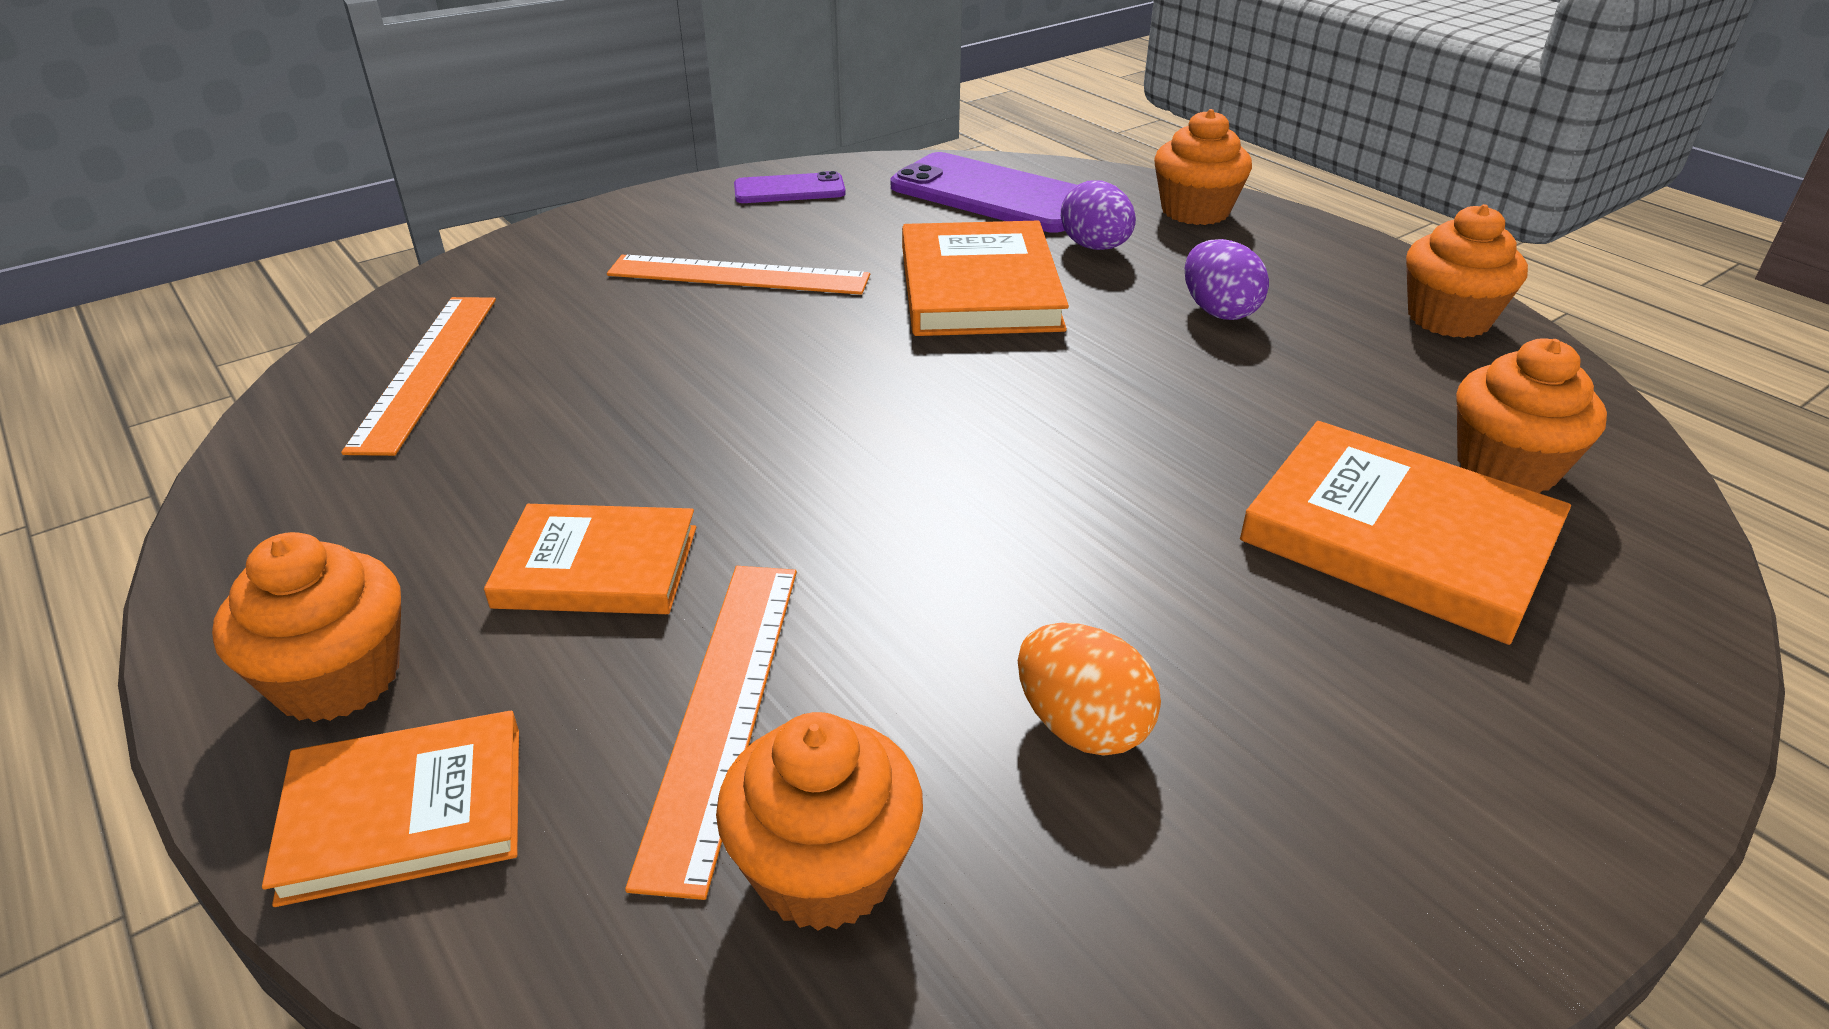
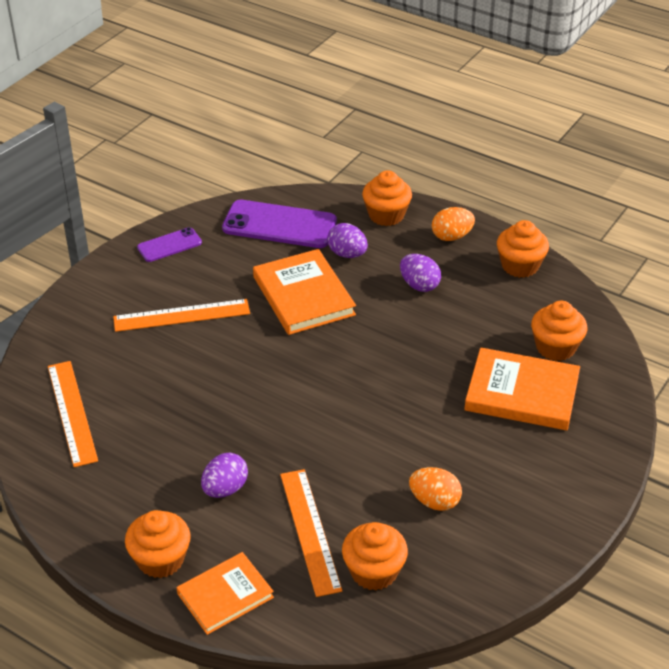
camera: 20 degrees left, 5 degrees up
(597, 567) = (225, 489): orange book -> purple egg
(1313, 256) = (451, 236): none -> orange egg

